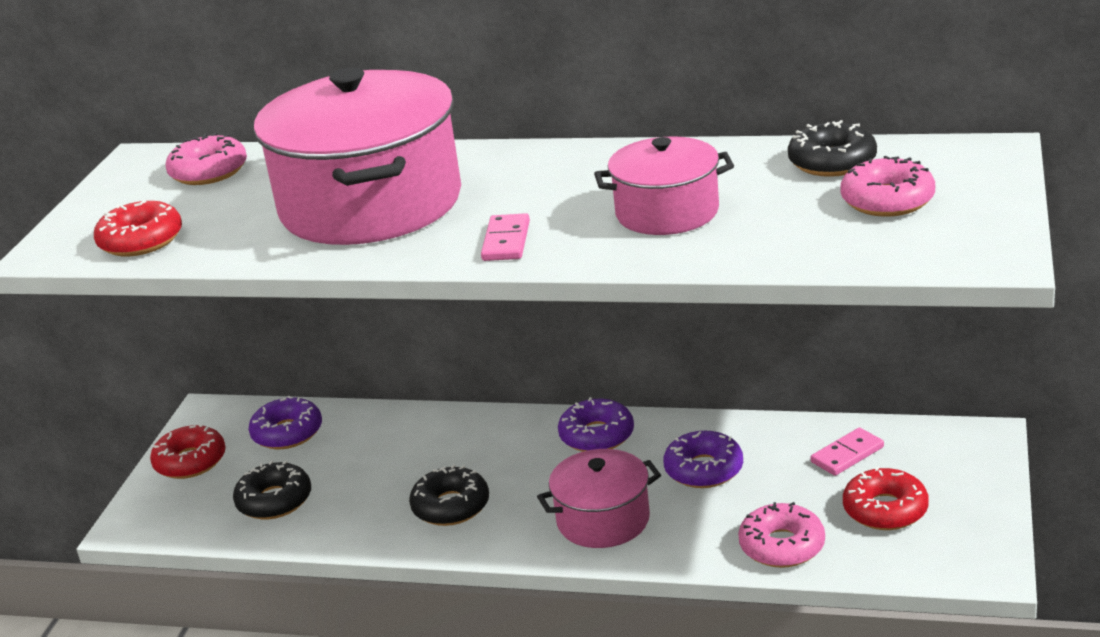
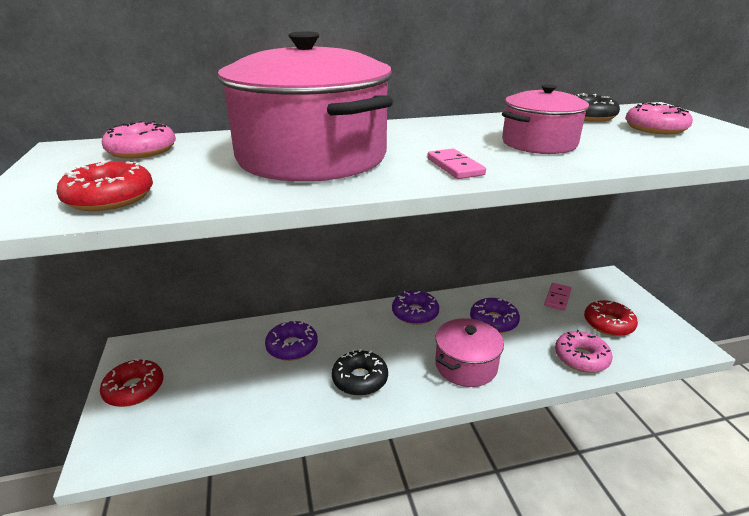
camera: 30 degrees left, 0 degrees up
(274, 501) = (223, 405): black donut -> none
(287, 433) = (204, 351): purple donut -> purple donut (292, 347)

